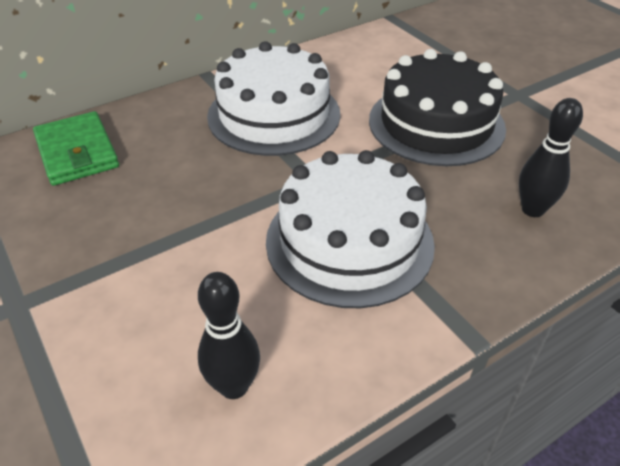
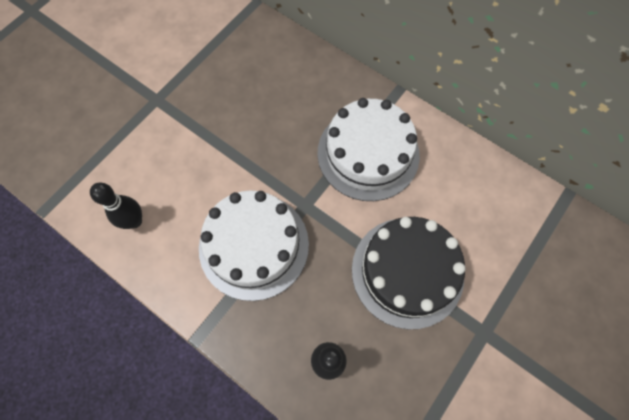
camera: 70 degrees right, 25 degrees up
(77, 152) = (279, 59): green wallet -> none

